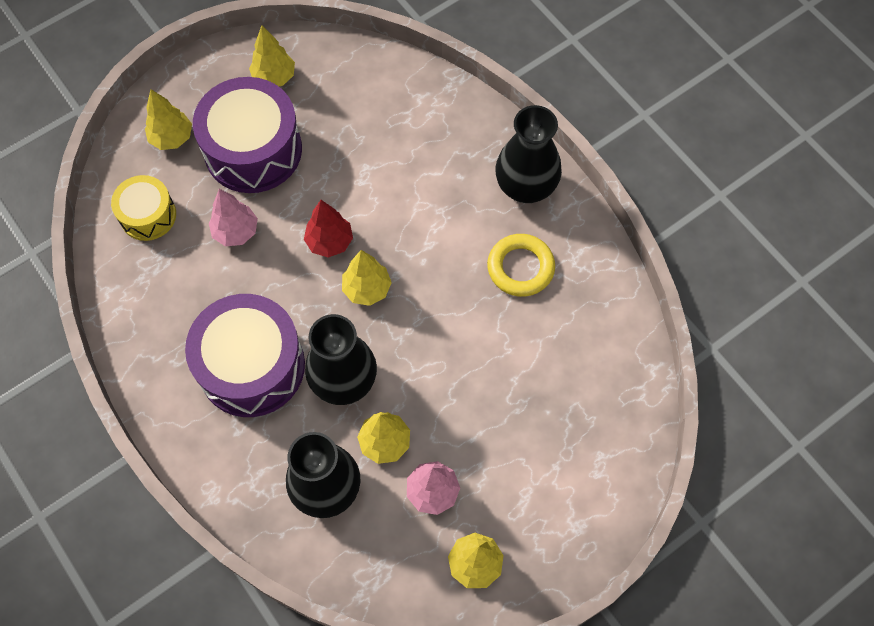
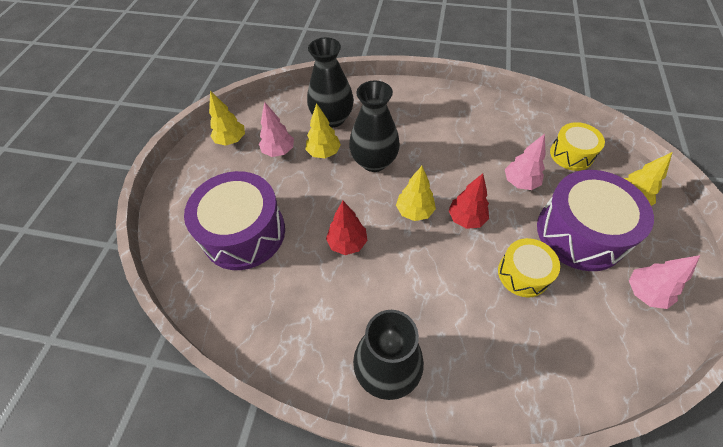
camera: 140 degrees right, 10 degrees down
(251, 366) = (426, 135): purple drum -> purple drum (244, 233)
(274, 77) = (644, 293): yellow tree -> pink tree
(343, 162) = (523, 274): none -> yellow drum
(460, 311) = (347, 243): none -> red tree
(520, 268) = (334, 302): yellow ring -> none

